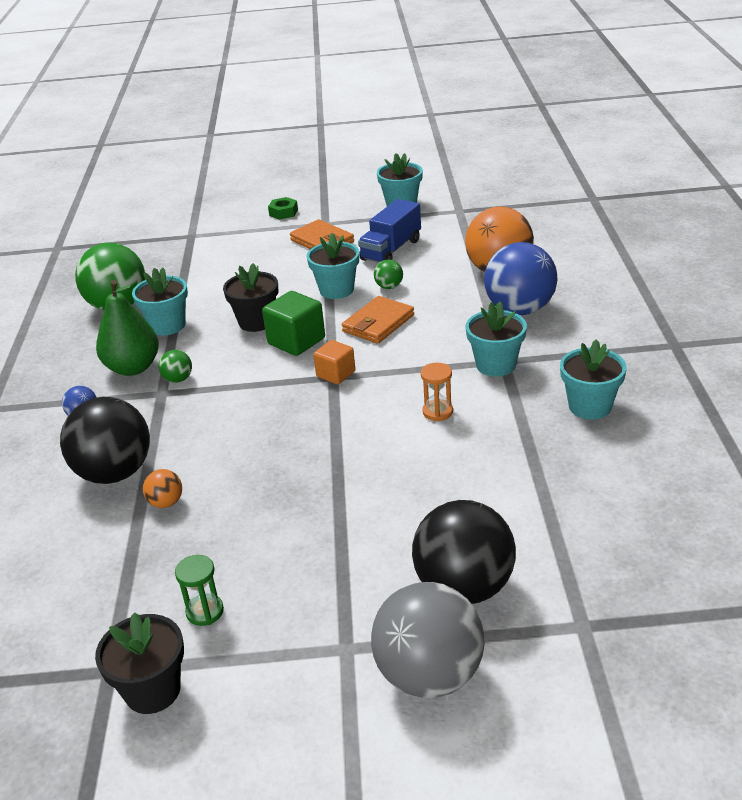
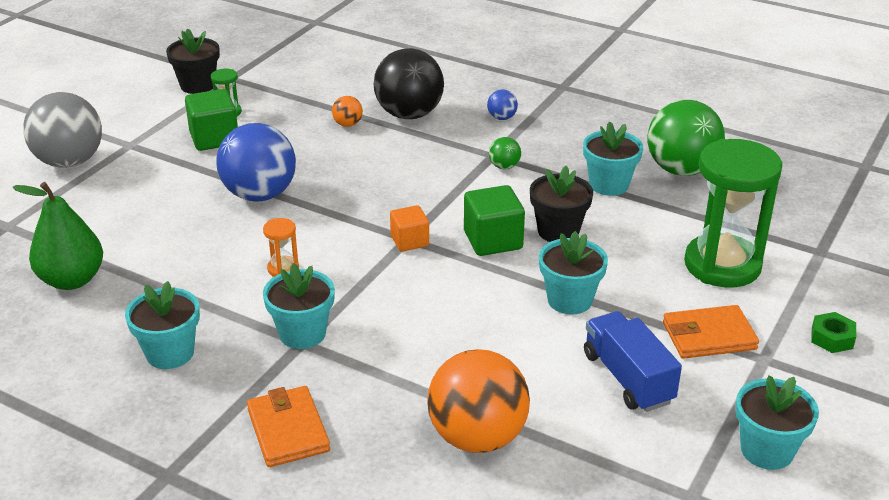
camera: 120 degrees right, 0 degrees up
(133, 368) = (550, 152): green pear -> green pear (72, 280)
(239, 257) = (722, 265): none -> green hourglass
(273, 584) = (214, 138): none -> green cube
(378, 323) = (467, 298): orange wallet -> orange wallet (288, 430)
(389, 287) = (535, 337): green ball -> none
(464, 587) = (103, 199): black ball -> none
(519, 309) = (375, 404): blue ball -> blue ball (259, 195)

